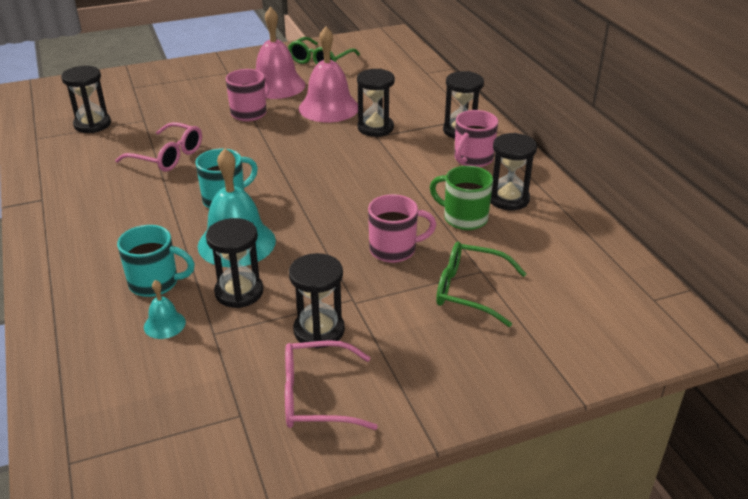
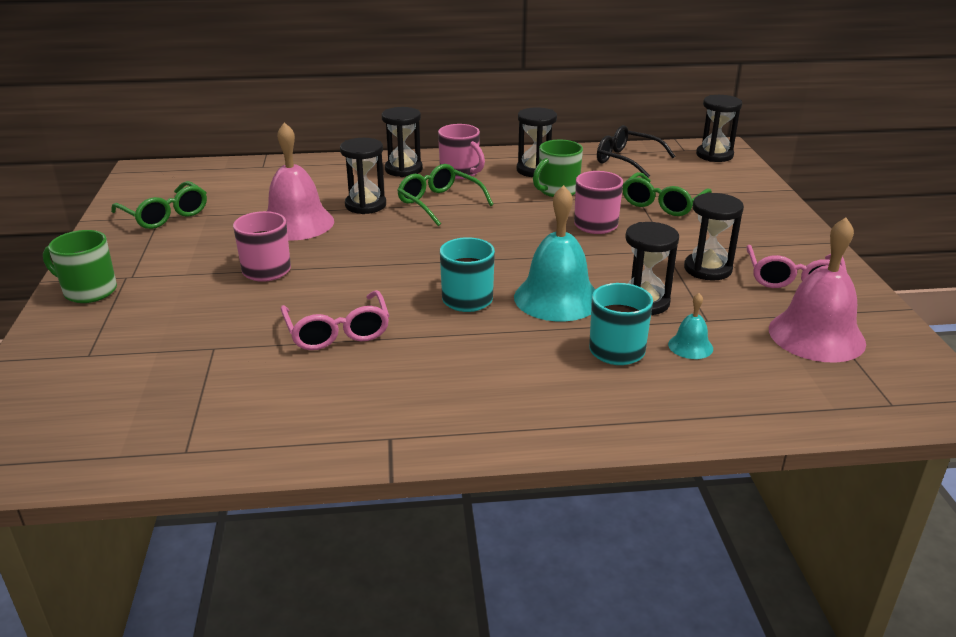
camera: 75 degrees left, 5 degrees down
(92, 124) = (186, 393): black hourglass -> black hourglass (714, 155)
(168, 156) = (337, 332): pink glasses -> pink glasses turned 120 degrees clockwise
(206, 67) = (89, 291): none -> green mug
(276, 85) = (205, 247): pink bell -> pink bell (816, 335)
(398, 159) = (439, 203): none -> green glasses
(581, 256) = (626, 160): none -> black glasses

